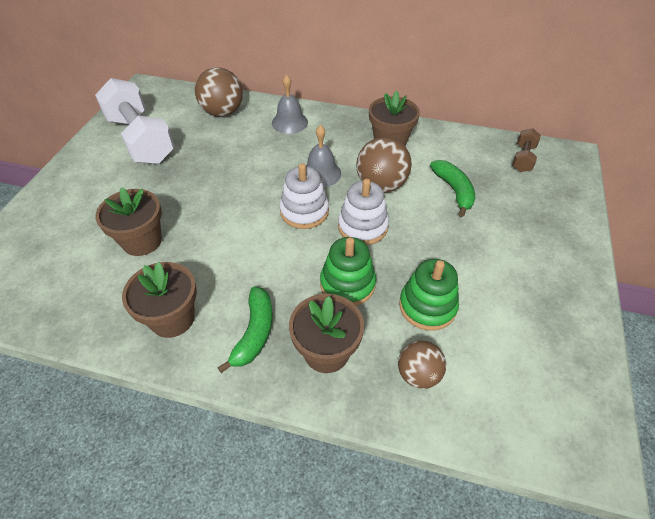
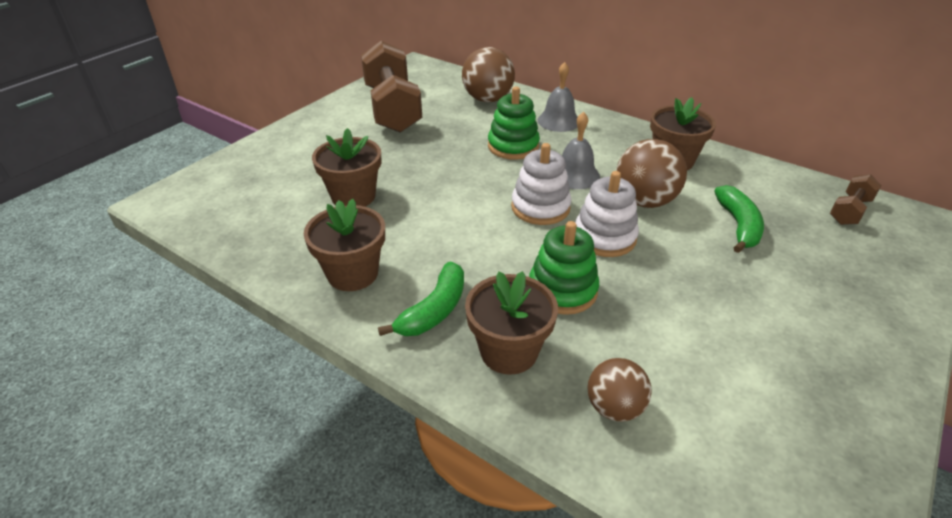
camera: 20 degrees right, 10 degrees down
(141, 140) = (392, 108): white dumbbell -> brown dumbbell
(427, 306) = (655, 338): green stacking toy -> green stacking toy (513, 146)

